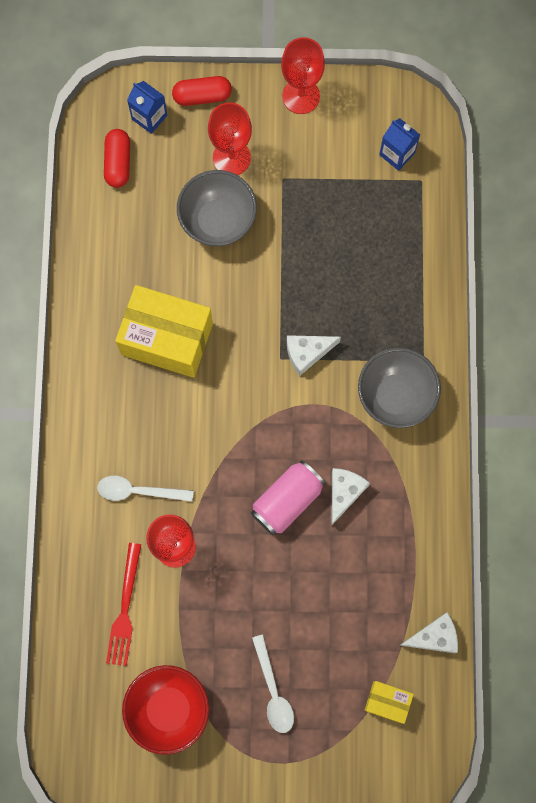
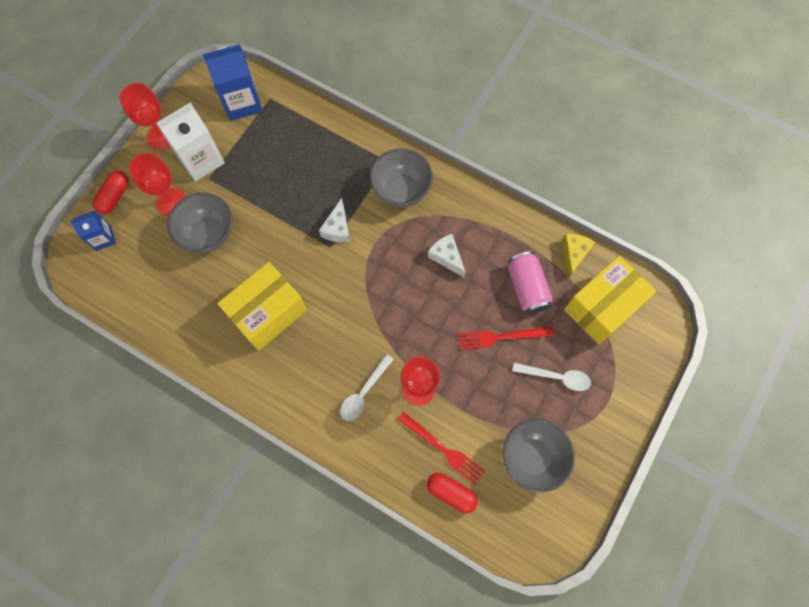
camera: 60 degrees left, 5 degrees down
(118, 163) = (120, 276): red capsule -> red capsule (451, 493)
(168, 709) = (532, 457): red bowl -> grey bowl
(285, 605) = (501, 337): none -> red fork
(287, 501) = (430, 296): pink can -> pink can (527, 288)
(299, 156) = (201, 160): none -> white carton
(387, 702) = (602, 307): yellow box -> yellow box, size x2.08
(397, 154) = (242, 102): blue carton -> blue carton, size x1.73
(434, 637) = (574, 254): white cheese -> yellow cheese

